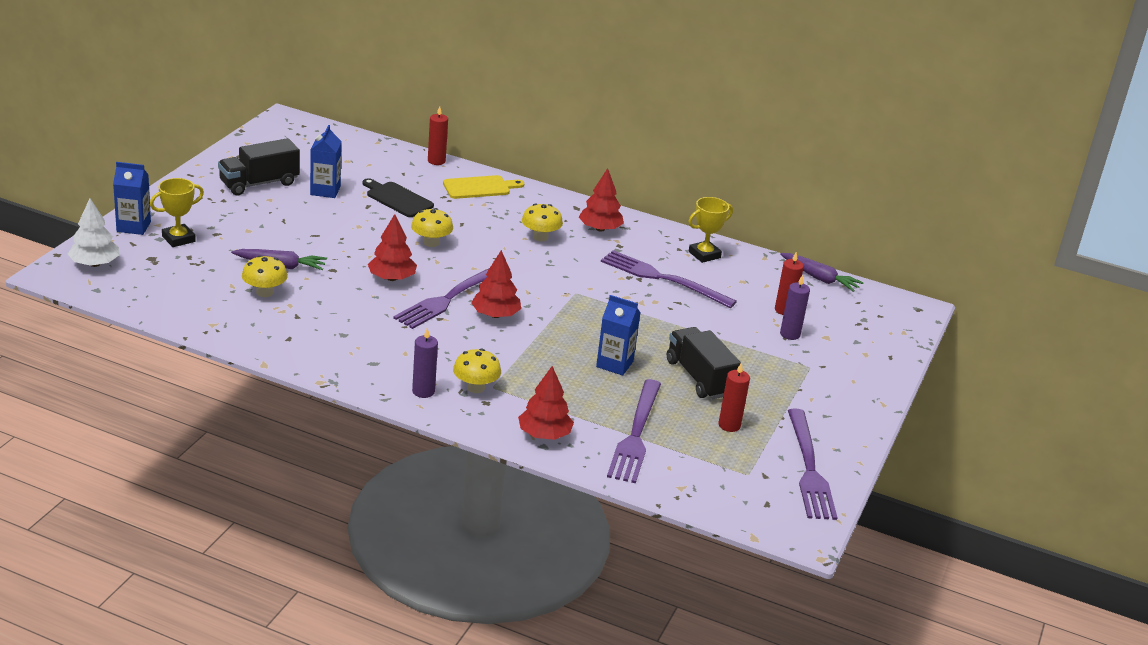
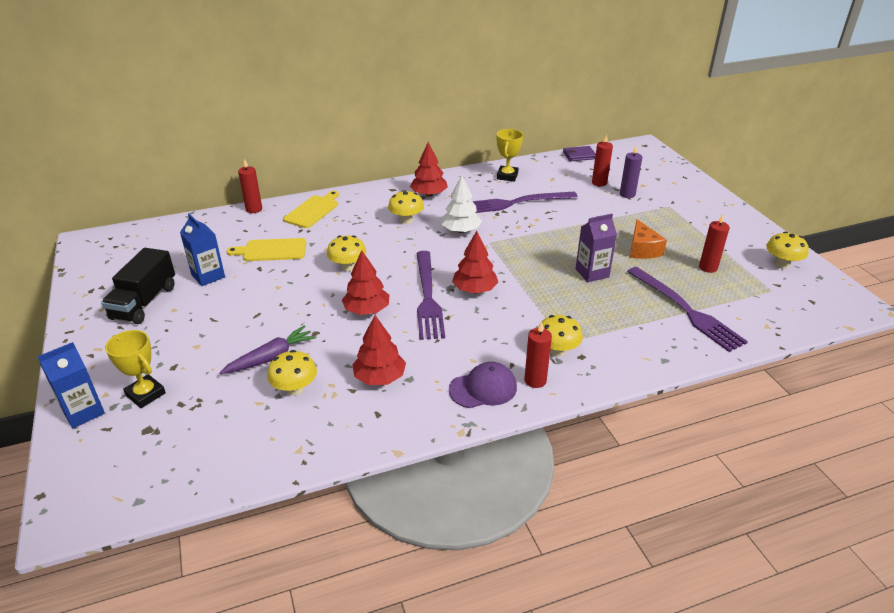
camera: 40 degrees left, 5 degrees up
(95, 264) = (97, 476): white tree -> white tree (461, 230)
(178, 239) = (145, 394): yellow trophy -> yellow trophy turned 60 degrees counterclockwise
(379, 371) = (483, 388): none -> purple cap
(397, 199) = (272, 250): black cutting board -> yellow cutting board
(423, 391) = (535, 380): purple candle -> red candle
(544, 435) = (650, 351): red tree -> red tree (380, 377)
(614, 364) = (592, 273): blue carton -> purple carton
(699, 378) = (642, 249): black truck -> orange cheese
(809, 468) = (782, 264): purple fork -> yellow mushroom
(819, 278) = (579, 155): purple carrot -> purple wallet

